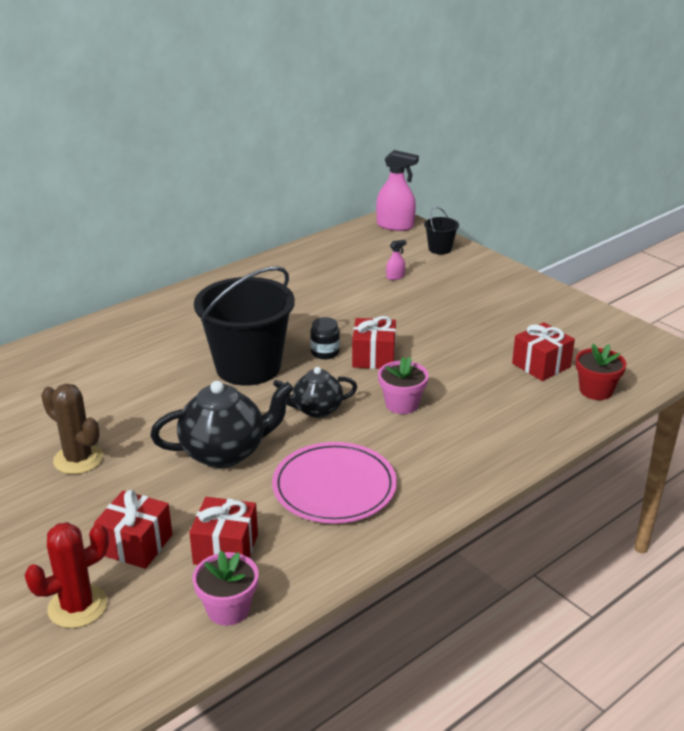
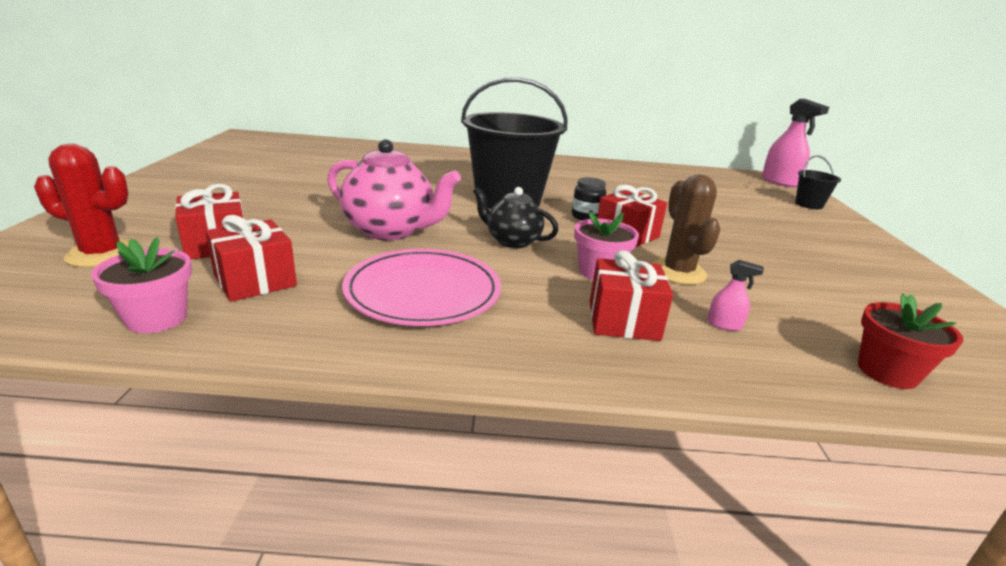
camera: 40 degrees right, 5 degrees down
(78, 459) = (300, 192): brown cactus -> brown cactus (678, 272)
(225, 452) = (391, 231): black teapot -> pink teapot
(395, 277) = (733, 204): pink spray bottle -> pink spray bottle (724, 324)
(541, 365) = (824, 315): red gift -> red gift (623, 320)

